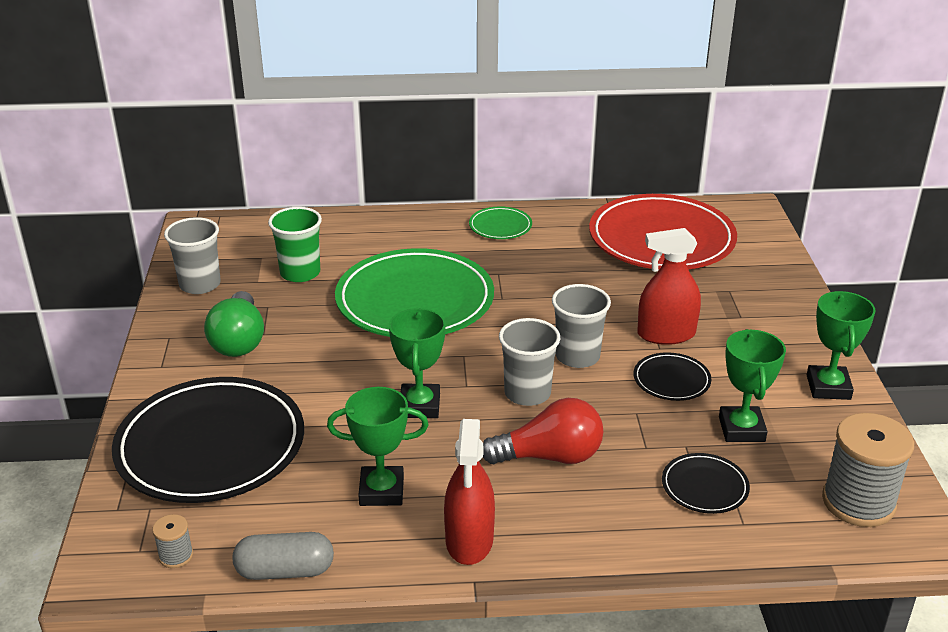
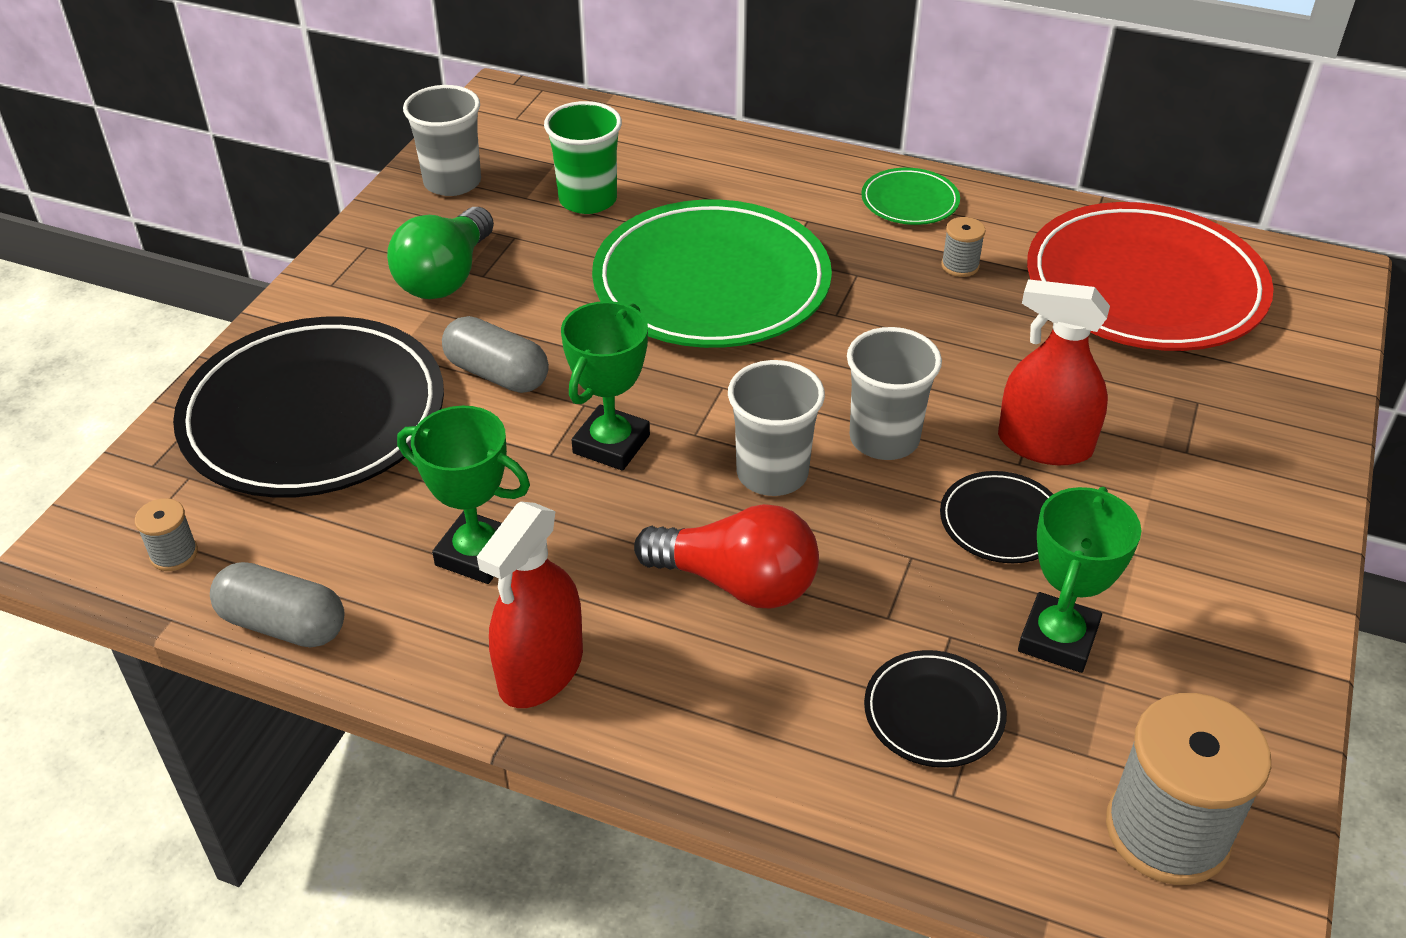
camera: 25 degrees right, 10 degrees up
(317, 387) = (497, 374): none -> grey capsule
(554, 254) = (960, 266): none -> grey spool
(828, 387) = (1253, 617): green trophy -> none

